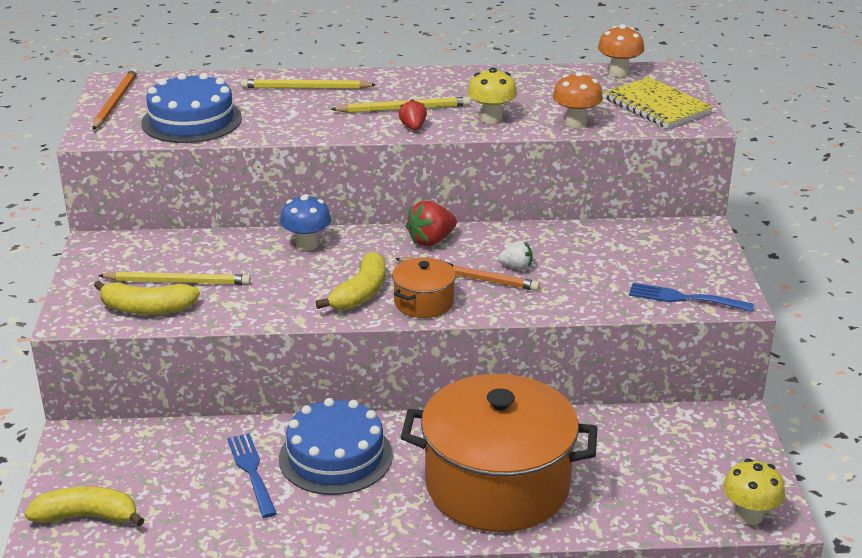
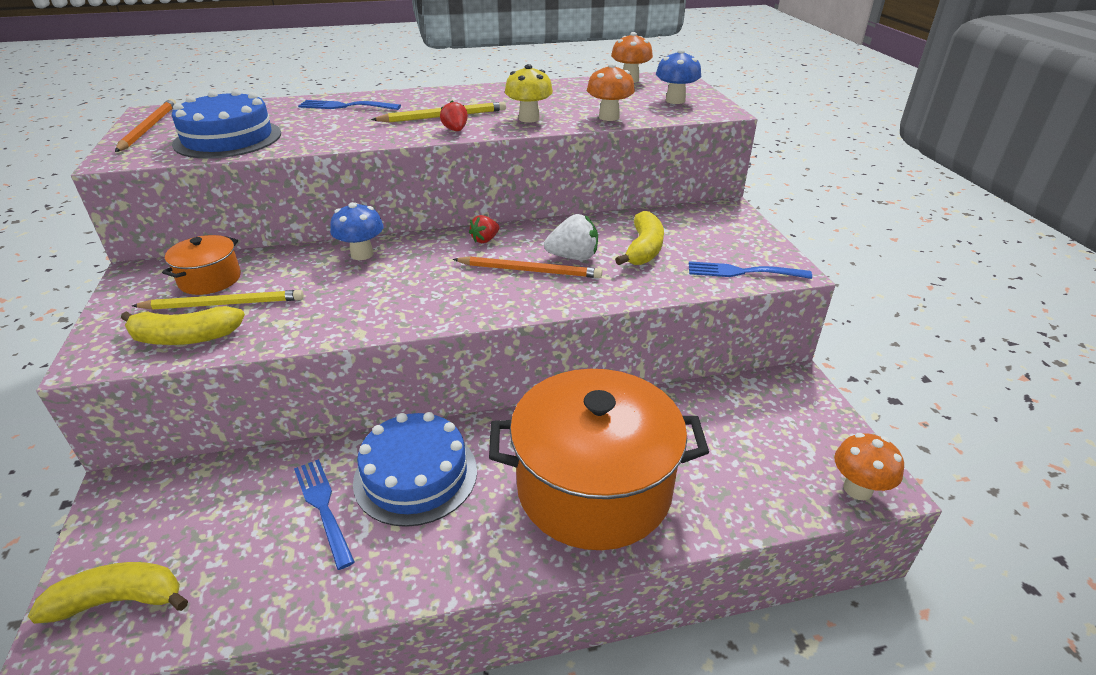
camera: 10 degrees left, 5 degrees up
(305, 88) = (345, 106): yellow pencil -> blue fork
(361, 293) = (423, 297): yellow banana -> yellow banana (644, 249)
(424, 302) = (490, 301): orange pot -> orange pot (210, 279)
(431, 241) = (485, 240): red strawberry -> red strawberry, size x0.63
(516, 267) = (573, 257): white strawberry -> white strawberry, size x1.59
(657, 106) = (675, 100): yellow notebook -> blue mushroom
(749, 515) = (857, 489): yellow mushroom -> orange mushroom

